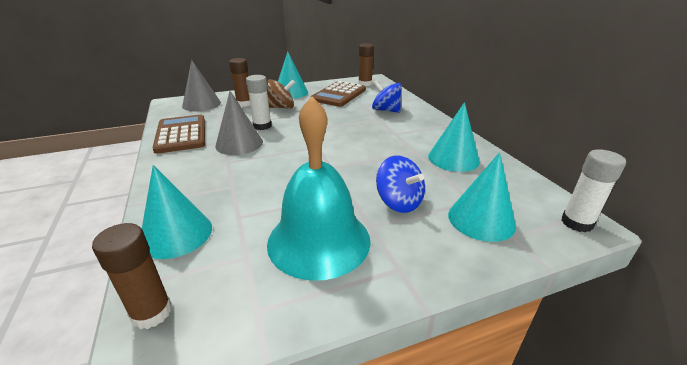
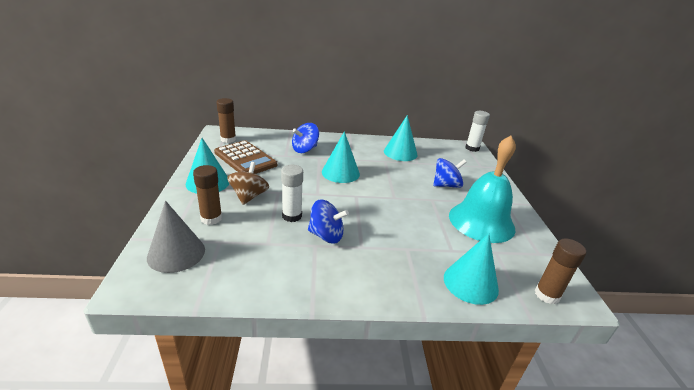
camera: 75 degrees left, 0 degrees up
(181, 134) = (274, 276): brown calculator -> none
(239, 144) = (326, 235): grey cone -> blue spinning top
(481, 219) = (466, 168): turquoise cone -> turquoise cone (340, 173)

